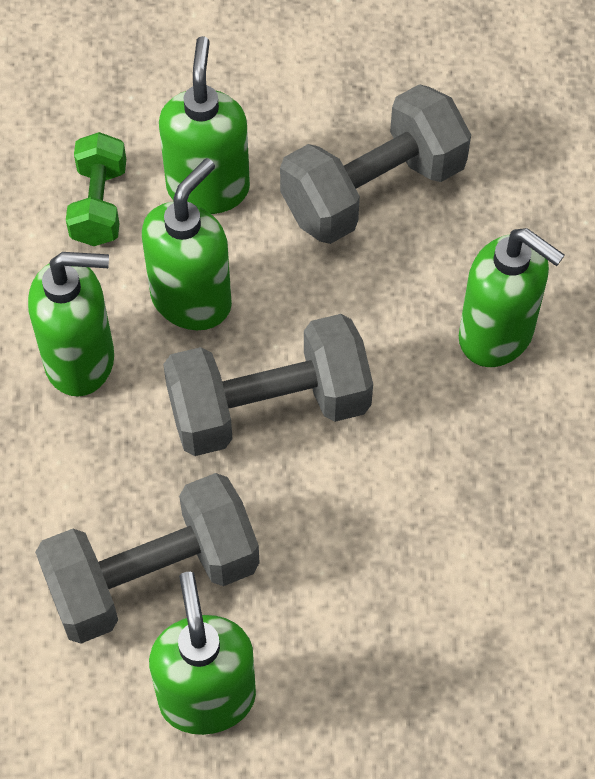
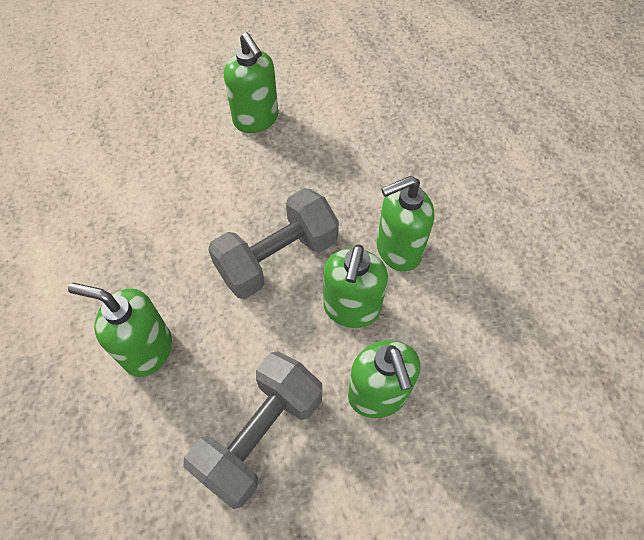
camera: 160 degrees right, 0 degrees up
(99, 205) = (444, 355): green dumbbell -> none
(153, 578) = (304, 158): grey dumbbell -> none

